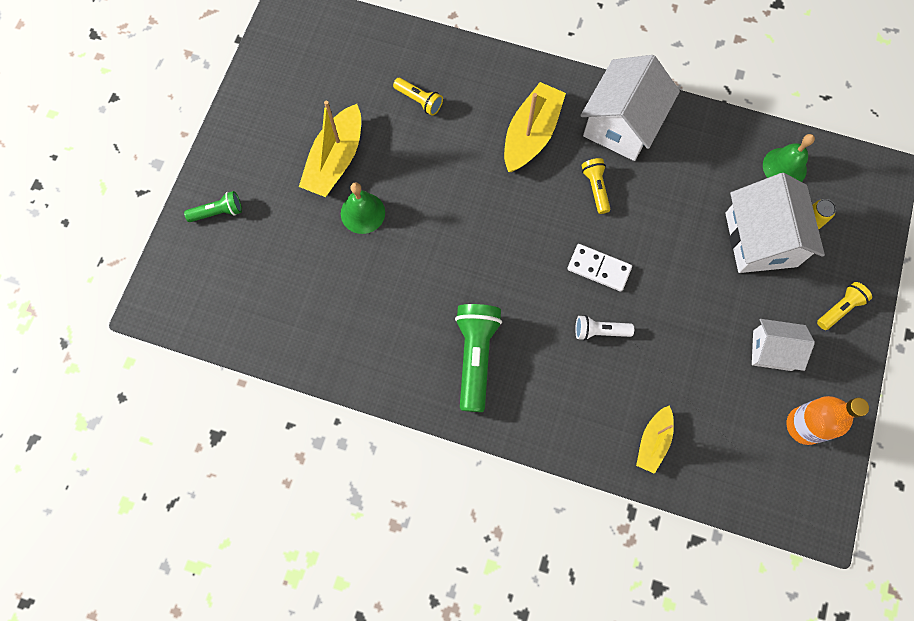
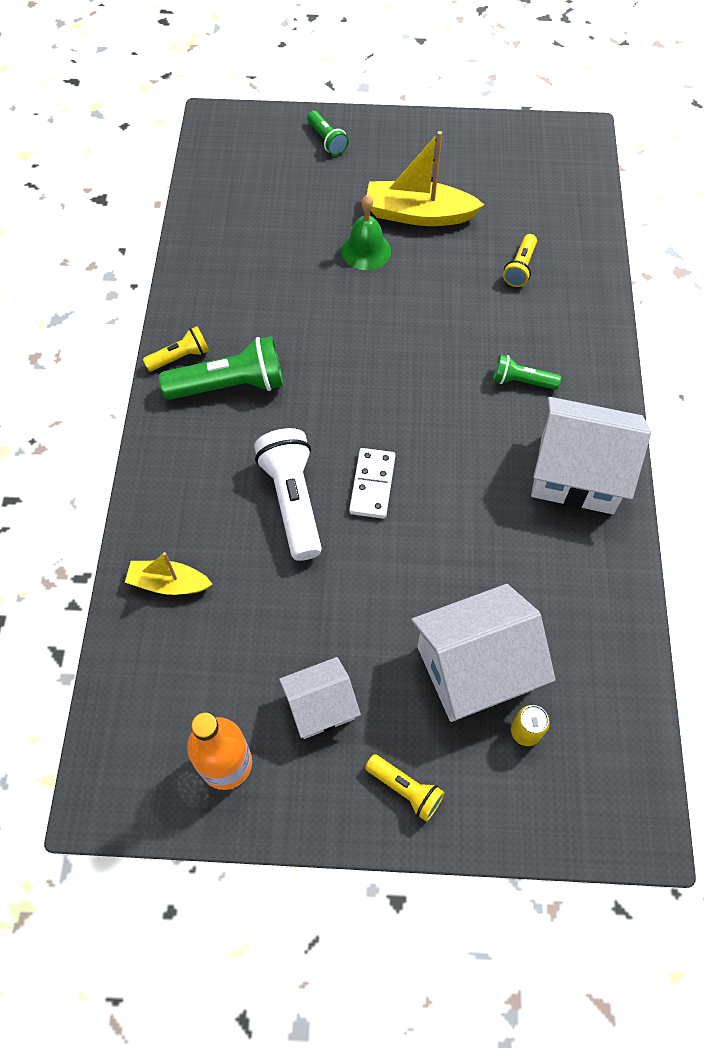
camera: 75 degrees right, 10 degrees down
(531, 135) = (522, 381): yellow boat -> green flashlight
(595, 188) = (477, 461): yellow flashlight -> yellow flashlight (180, 357)
(600, 331) = (292, 501): white flashlight -> white flashlight, size x1.83
(772, 350) = (320, 706): white house -> white house turned 75 degrees clockwise
(784, 167) = (596, 683): green bell -> none

